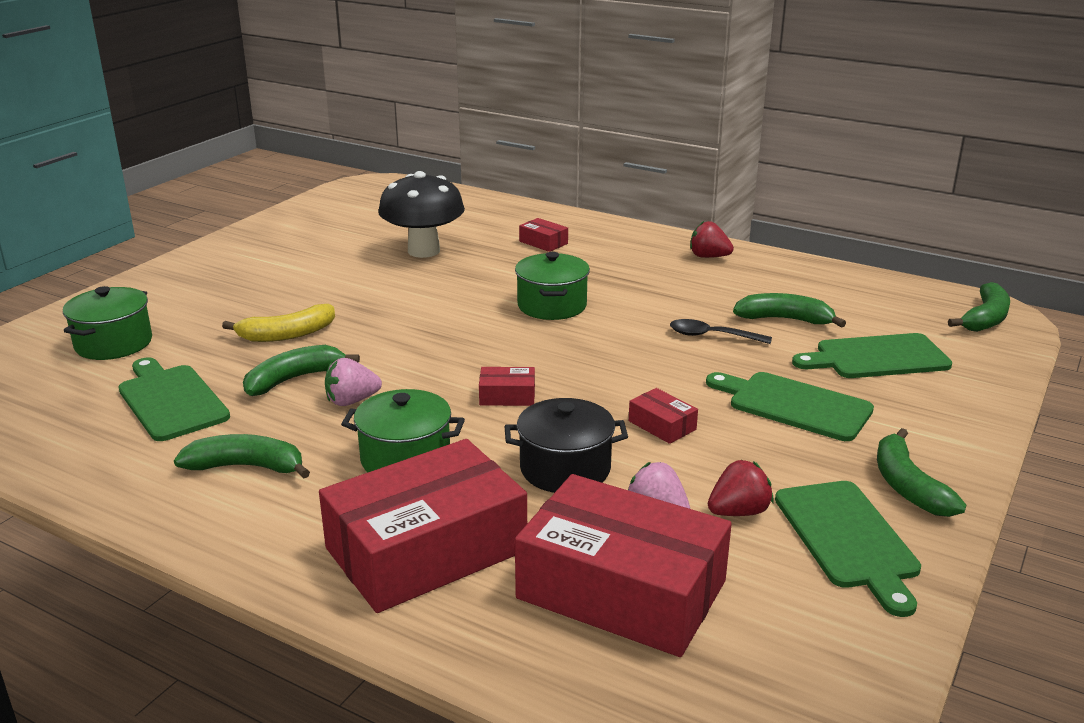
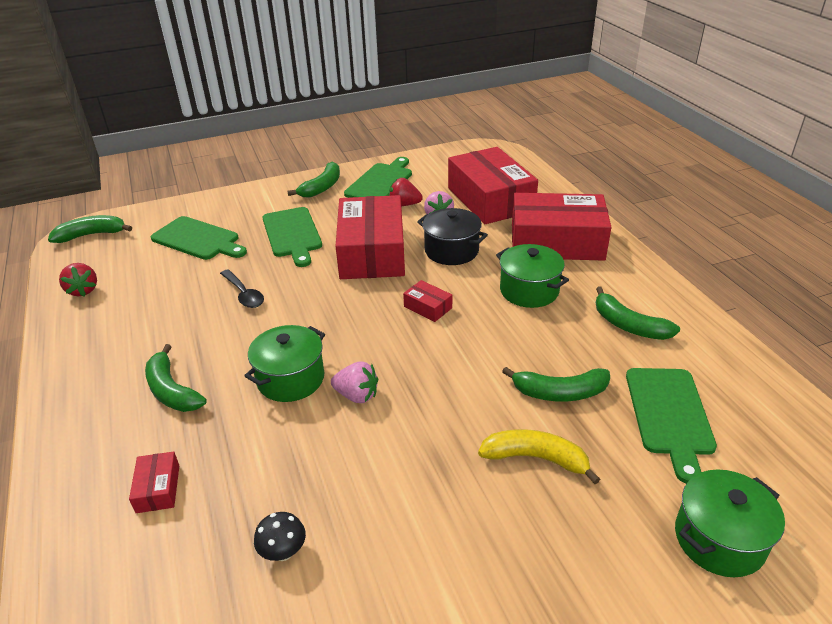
camera: 140 degrees left, 10 degrees up
(352, 401) = (530, 349): pink strawberry -> pink strawberry (357, 395)
(424, 251) = (283, 552): black mushroom -> black mushroom, size x0.43
(662, 425) = (372, 252): red box -> red box, size x2.48
(708, 257) = (88, 375): red strawberry -> red strawberry (83, 290)
(784, 319) = (181, 286): green banana -> green banana (172, 391)

